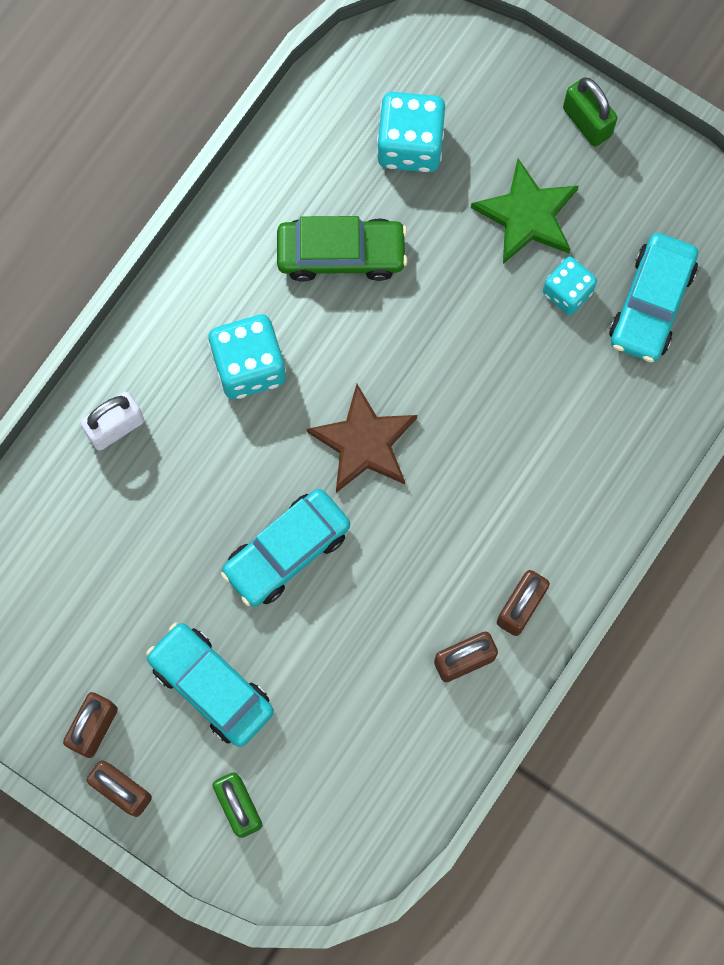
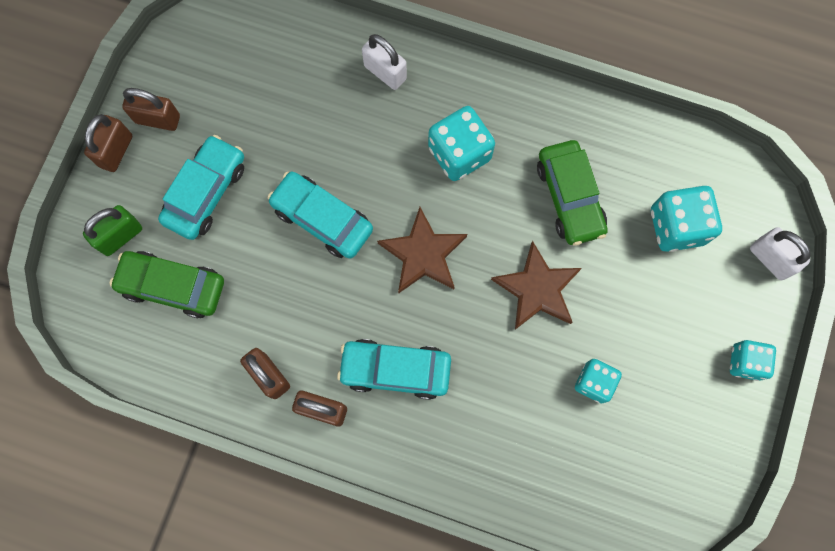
camera: 75 degrees right, 0 degrees up
(322, 753) = (172, 286): none -> green car
(442, 323) = (537, 289): none -> brown star
(476, 56) = (770, 259): none -> white padlock
(527, 215) = (649, 333): green star -> none
(587, 122) = (745, 362): green padlock -> turquoise dice
(651, 303) = (606, 455): turquoise car -> turquoise car (395, 370)

